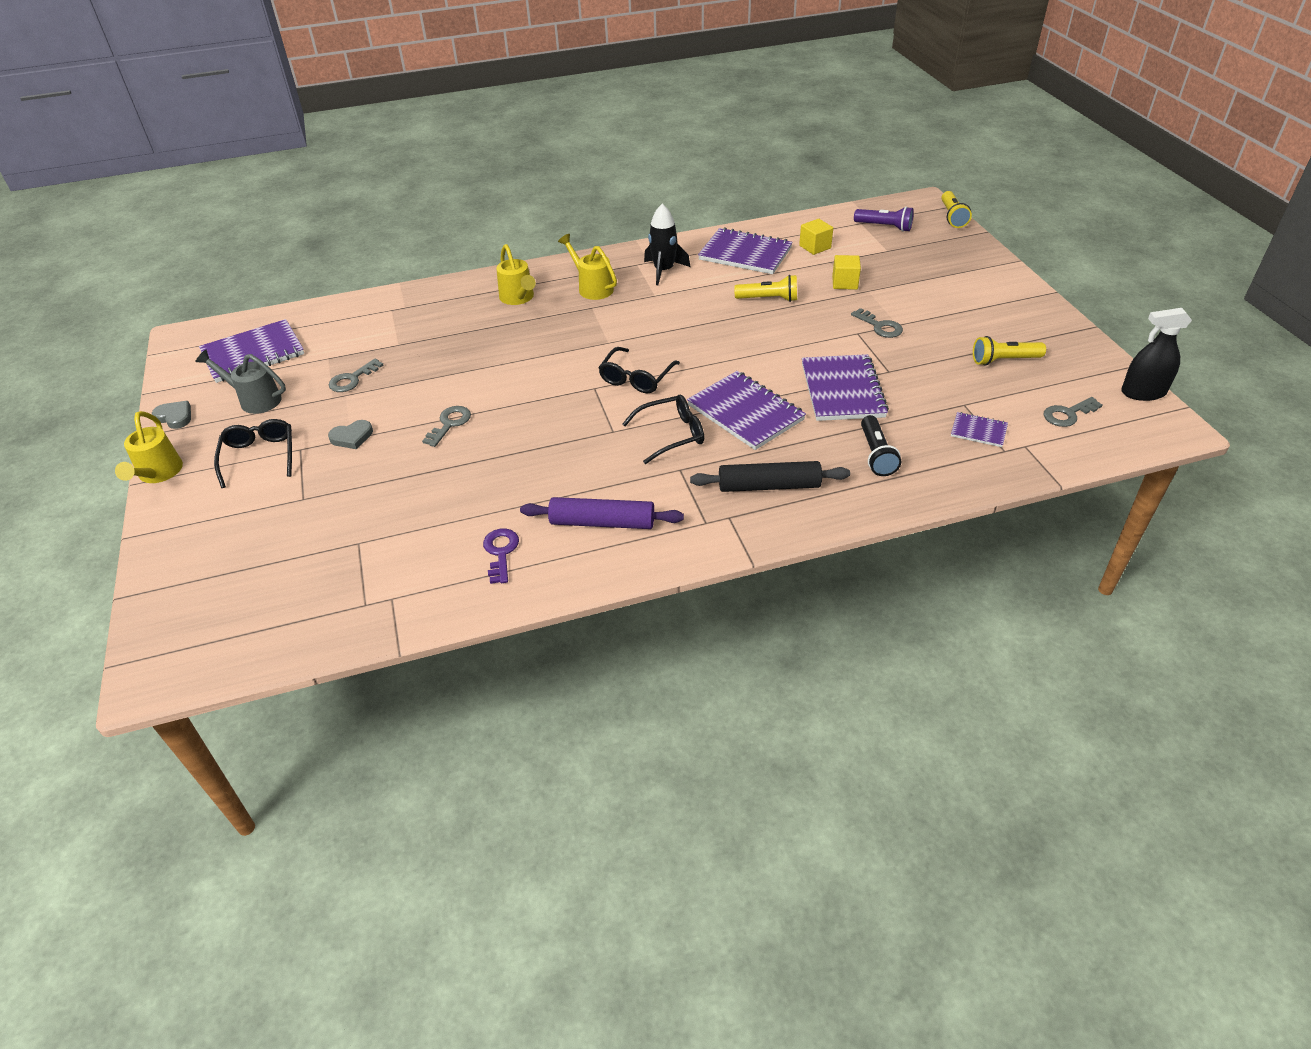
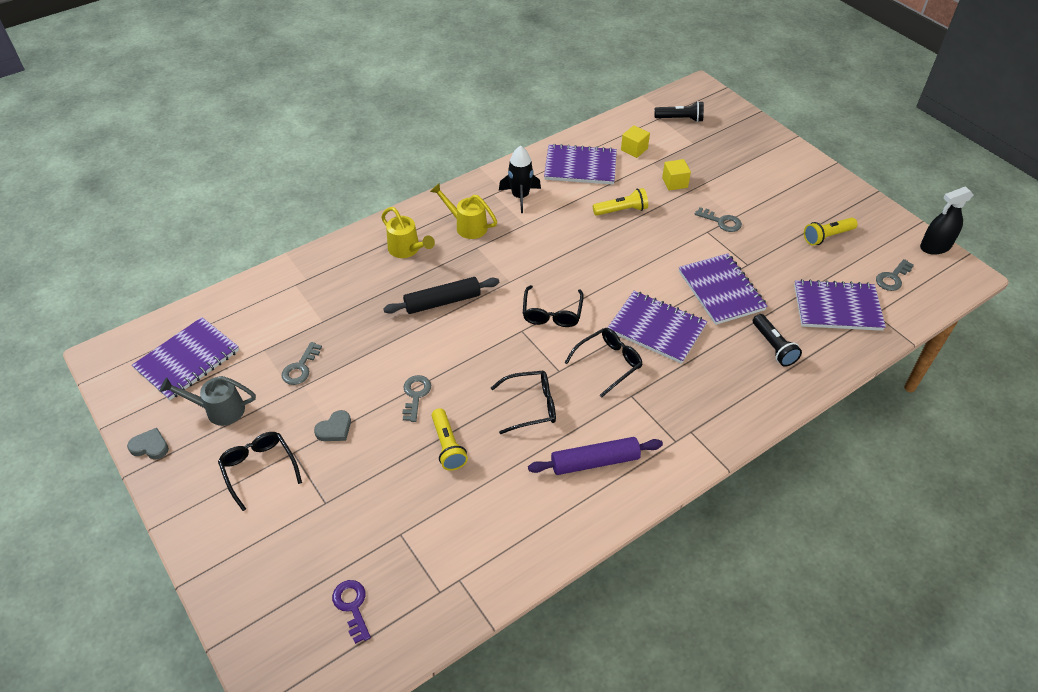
camera: 20 degrees left, 5 degrees up
(158, 473) = (171, 510): yellow watering can -> none
(501, 552) = (527, 511): purple key -> purple key (352, 606)
(563, 457) = (530, 406): none -> black glasses
(769, 486) = (707, 395): black rolling pin -> black rolling pin (442, 302)
(884, 227) = (680, 119): purple flashlight -> black flashlight
(952, 217) = (728, 100): yellow flashlight -> yellow flashlight (447, 446)
(978, 431) = (837, 307): purple notebook -> purple notebook, size x2.00

